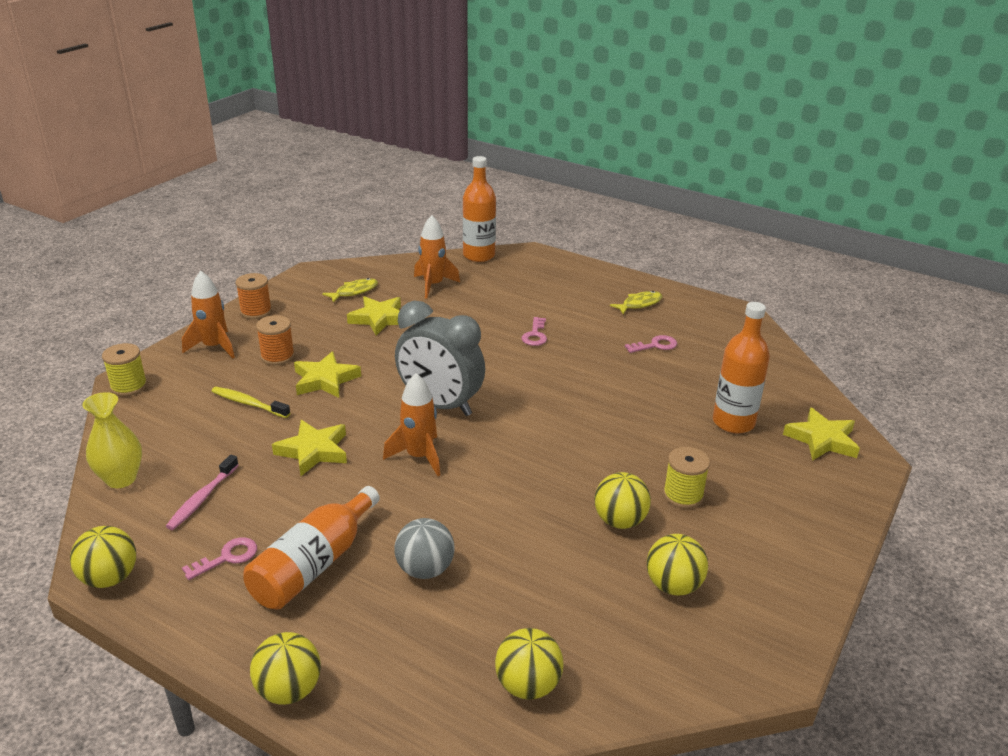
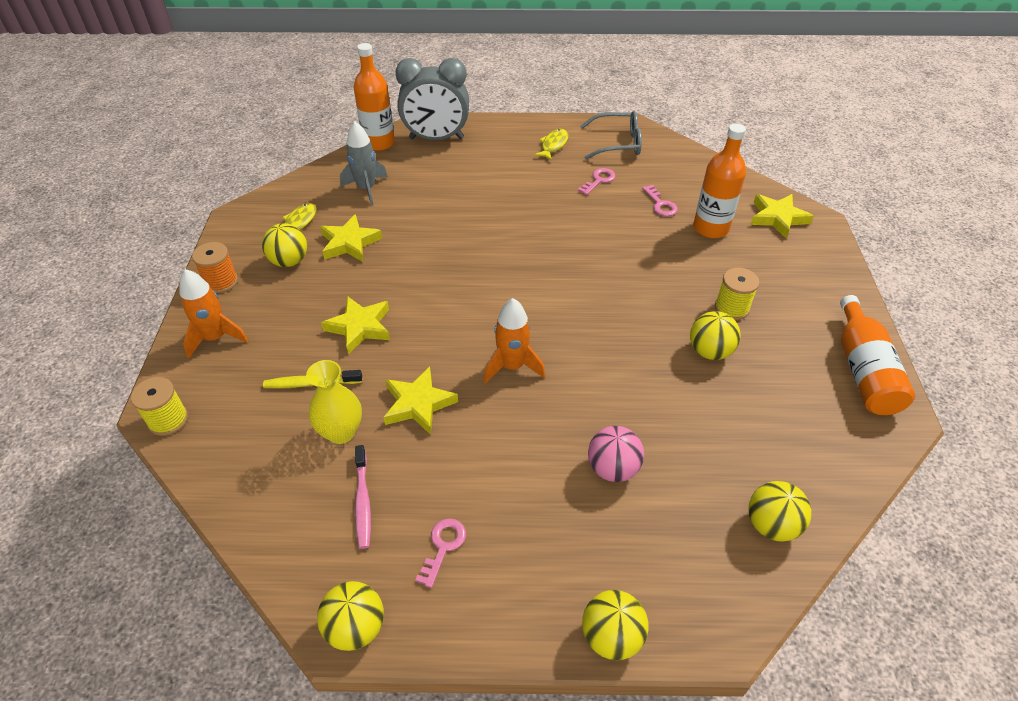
camera: 30 degrees left, 15 degrees up
(121, 479) = (262, 522): yellow vase -> yellow vase (341, 432)
(277, 356) = (290, 322): orange spool -> none
(314, 565) = (523, 512): orange bottle -> orange bottle (863, 370)
(425, 569) = (613, 468): grey ball -> pink ball
(433, 285) = (366, 189): orange rocket -> grey rocket
(440, 405) = (484, 308): grey clock -> grey clock (436, 138)
(535, 335) = (499, 207): pink key -> pink key (660, 204)
(673, 585) = (790, 388): yellow ball -> yellow ball (289, 261)
(708, 322) = (617, 143): none -> grey glasses

